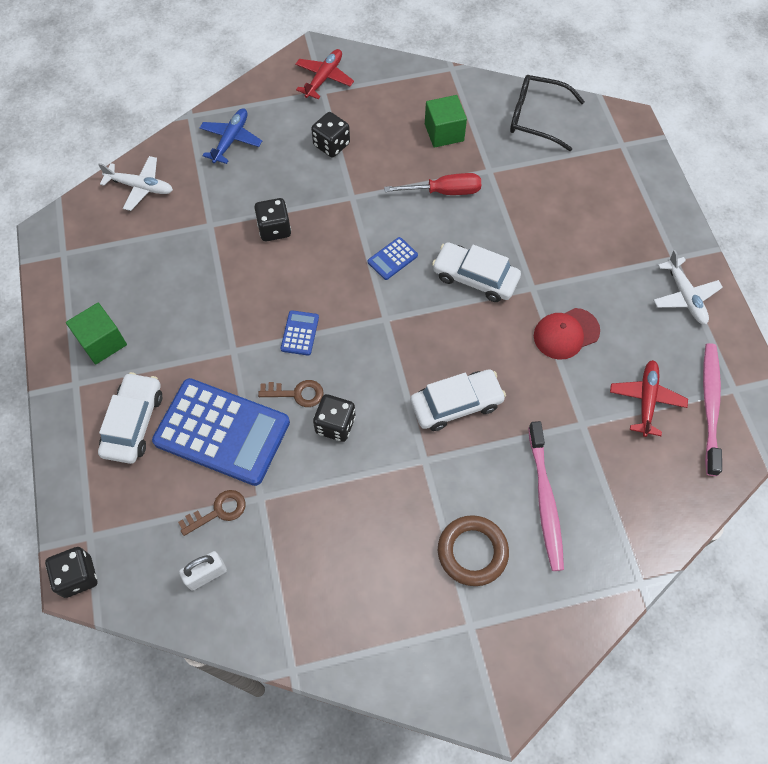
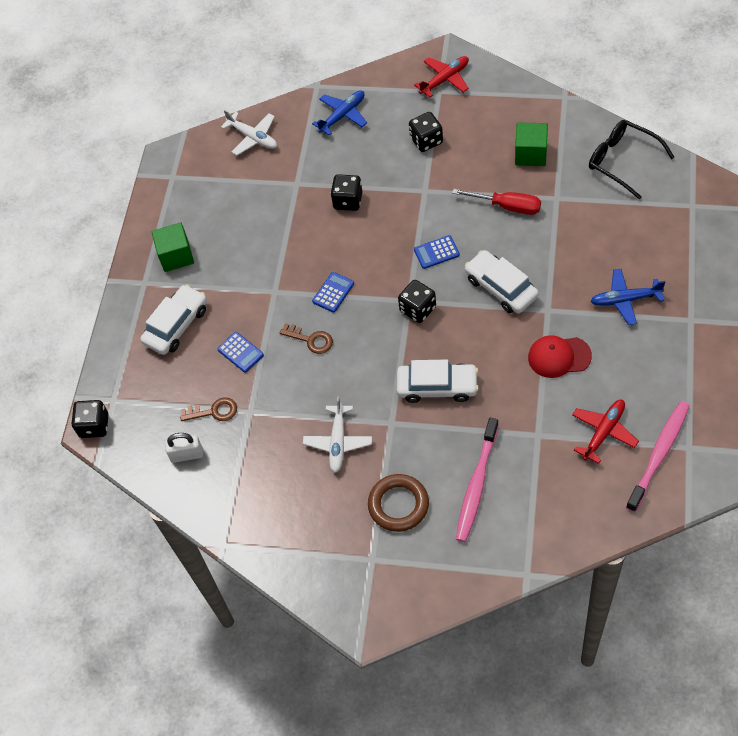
camera: 30 degrees right, 5 degrees down
(222, 432) = (240, 352): blue calculator -> blue calculator, size x0.41
(335, 425) = (331, 373): black dice -> black dice (418, 309)
(603, 255) = (625, 300): none -> blue plane
(684, 296) = (683, 355): white plane -> white plane (338, 442)

